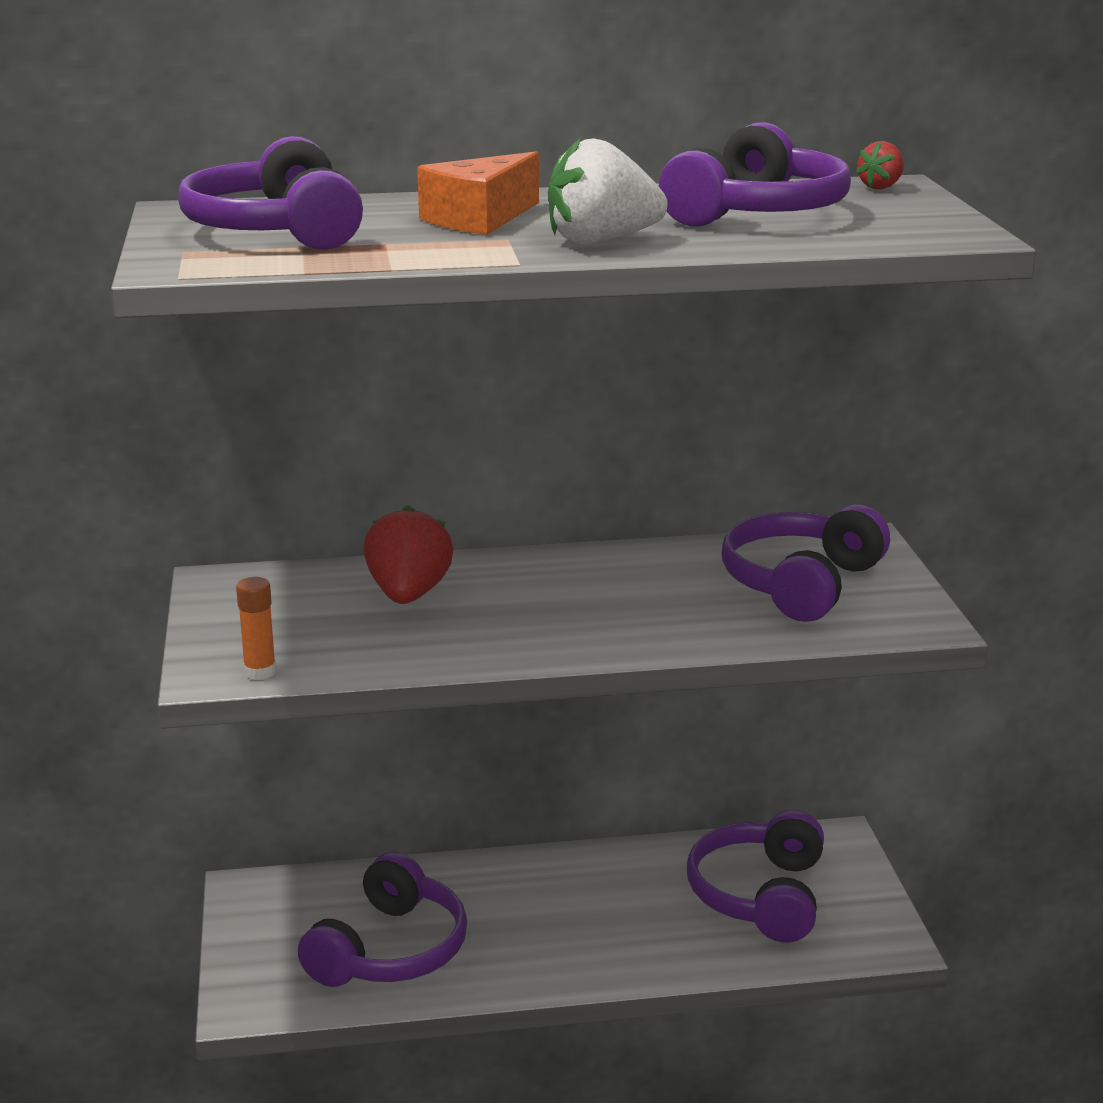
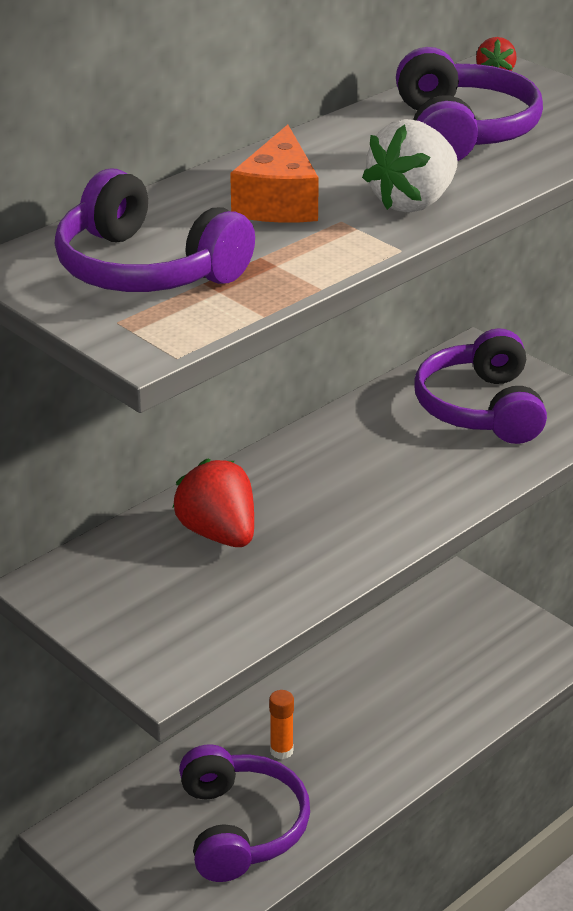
camera: 35 degrees left, 10 degrees up
(260, 672) = (200, 657): orange glue stick -> orange glue stick (281, 751)
(760, 895) = (451, 653): purple headphones -> none

